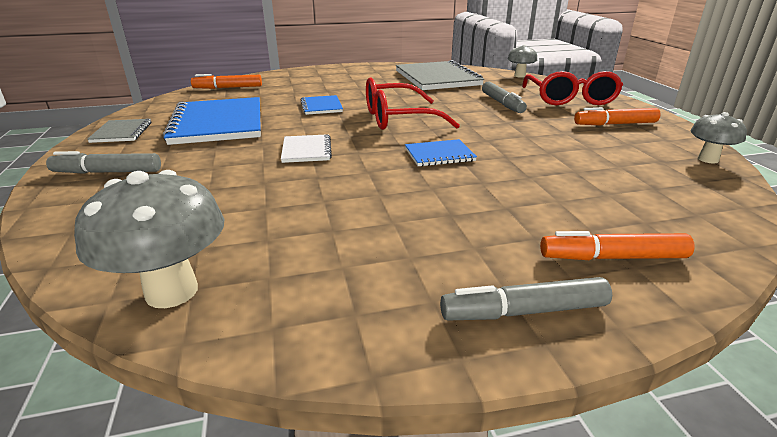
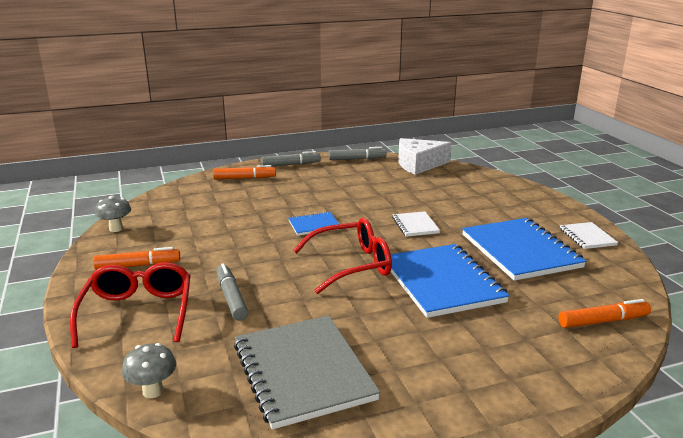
camera: 175 degrees right, 5 degrees down
(107, 172) = (530, 205): grey marker -> grey marker (357, 159)
(122, 132) = (587, 237): grey notebook -> white notebook
(172, 291) = (419, 164): grey mushroom -> white cheese
(321, 106) = (442, 282): blue notebook -> blue notebook, size x2.06

